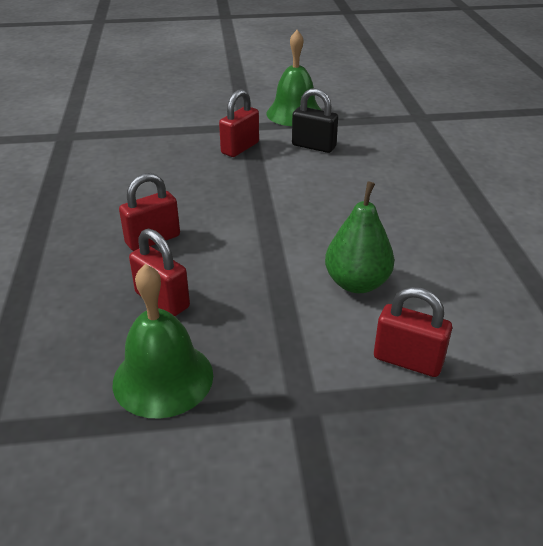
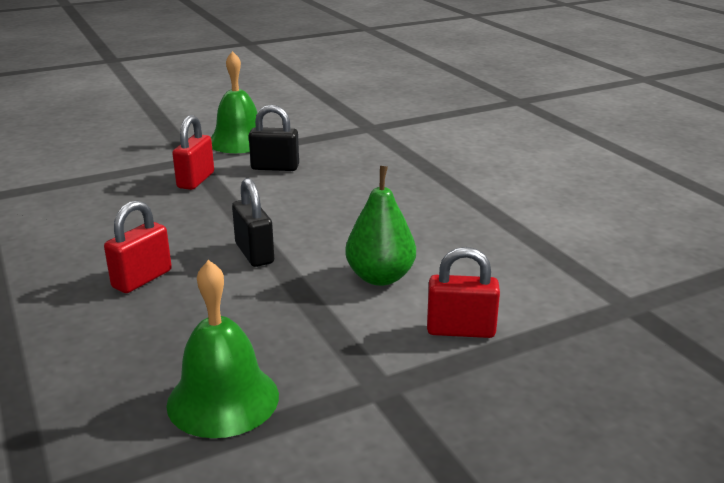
camera: 20 degrees left, 10 degrees down
(162, 300) = (184, 331): red padlock -> none
(256, 233) = (254, 253): none -> black padlock

